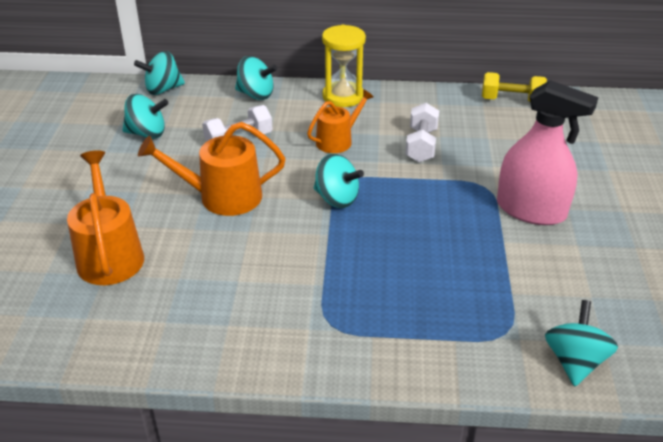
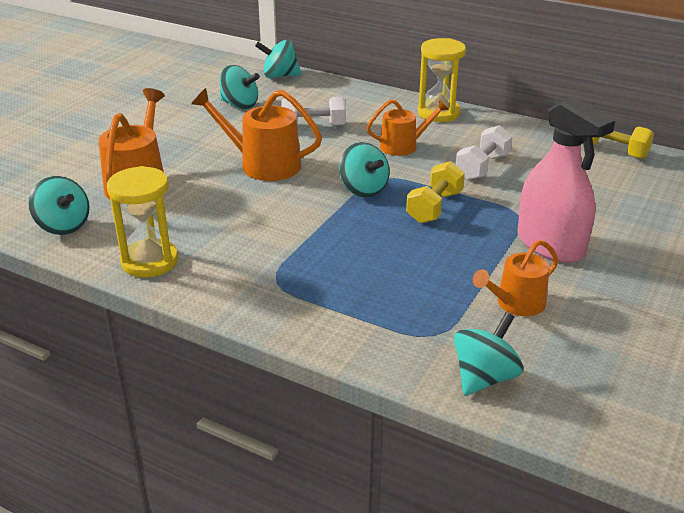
camera: 25 degrees right, 5 degrees down
(191, 344) = (150, 261): none -> yellow hourglass
(256, 95) = (358, 95): turquoise spinning top -> turquoise spinning top (63, 226)
(412, 199) = (434, 207): none -> yellow dumbbell
(546, 278) = (516, 303): none -> orange watering can

